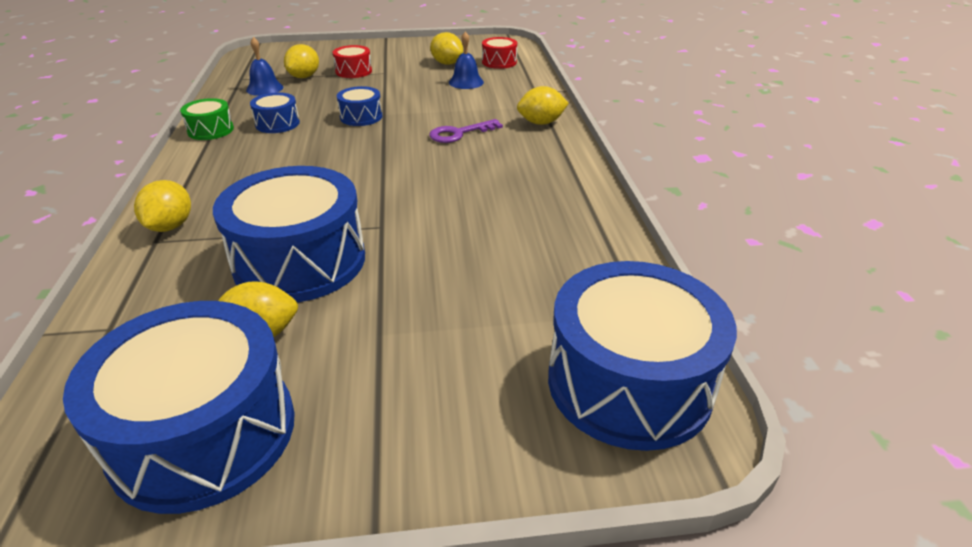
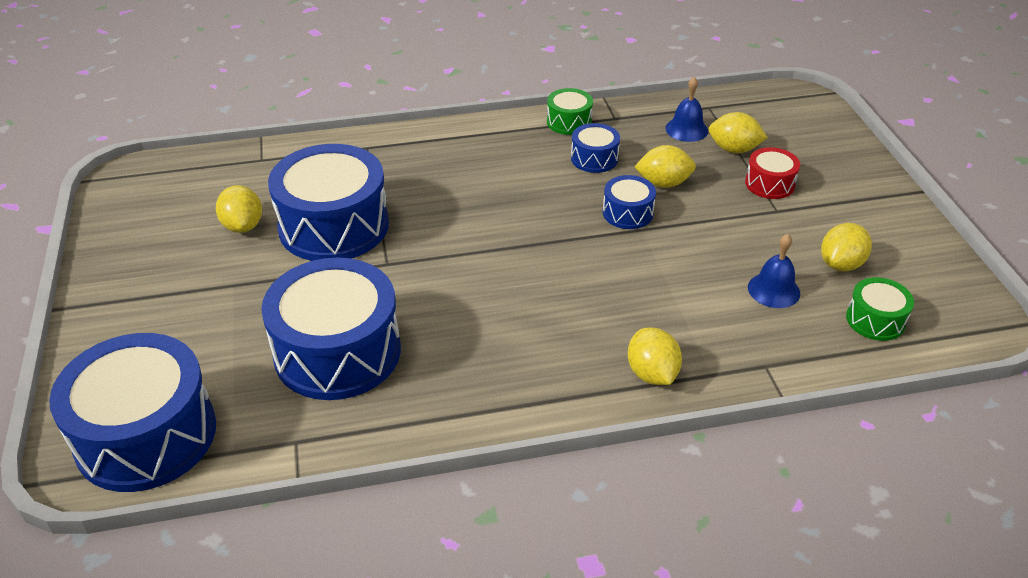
camera: 85 degrees right, 5 degrees up
(170, 226) = (388, 148): yellow lemon -> yellow lemon (663, 183)
(204, 433) = (154, 225): blue drum -> blue drum (337, 352)
(459, 133) = (600, 298): purple key -> none
(499, 62) = (875, 320): red drum -> green drum

